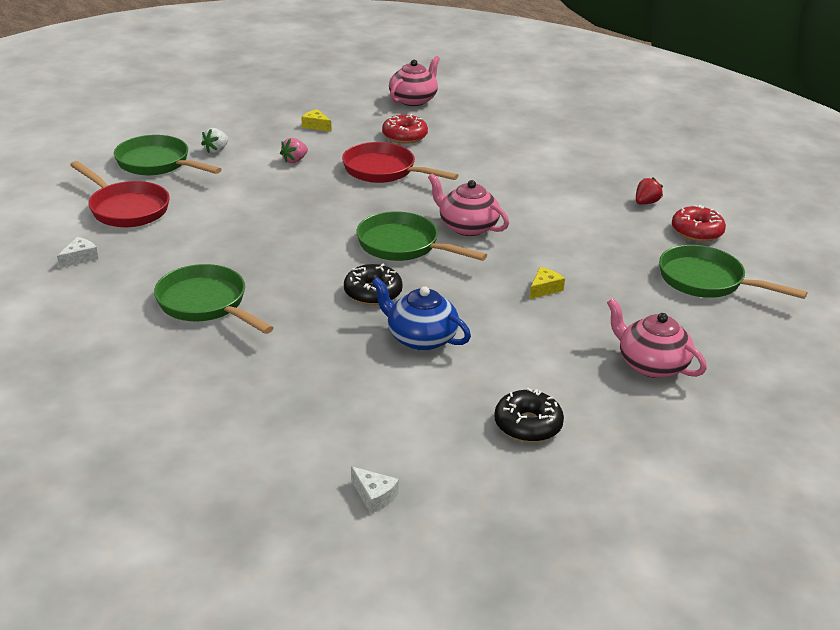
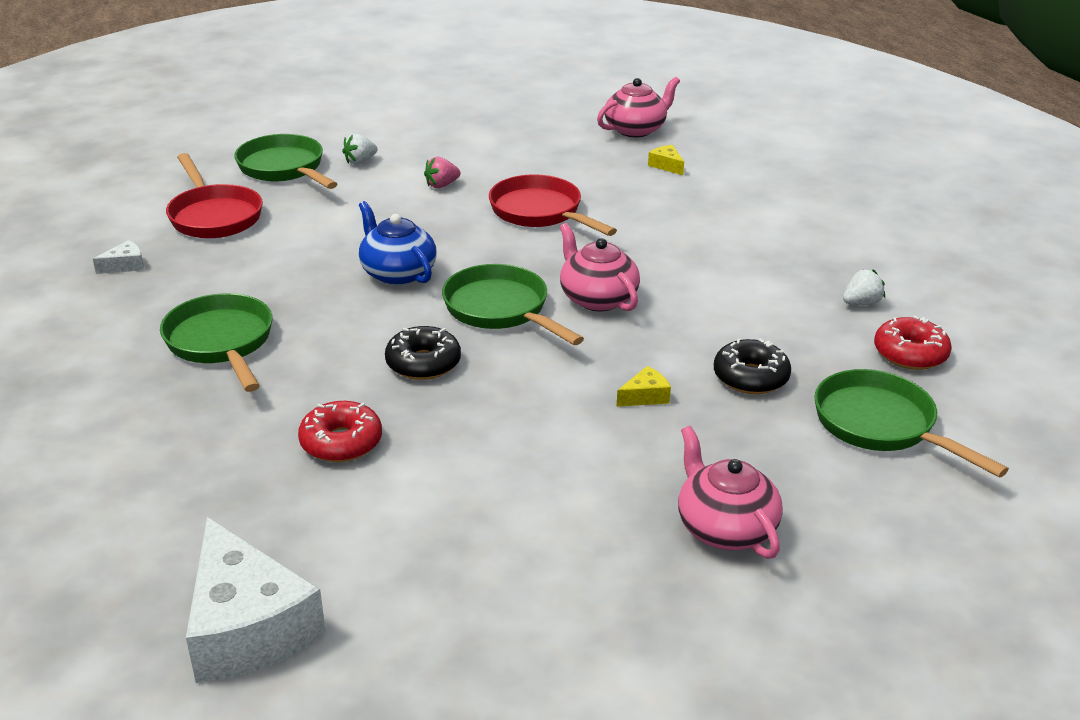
camera: 20 degrees right, 0 degrees up
(316, 126) = (495, 147): yellow cheese -> yellow cheese (666, 165)
(374, 496) = (247, 627): white cheese -> white cheese, size x2.47
(404, 136) = (594, 173): red donut -> red donut (341, 442)
(420, 338) = (442, 432): blue teapot -> blue teapot (397, 273)
(527, 425) = (502, 576): black donut -> black donut (750, 377)
(646, 203) = (861, 303): red strawberry -> white strawberry

